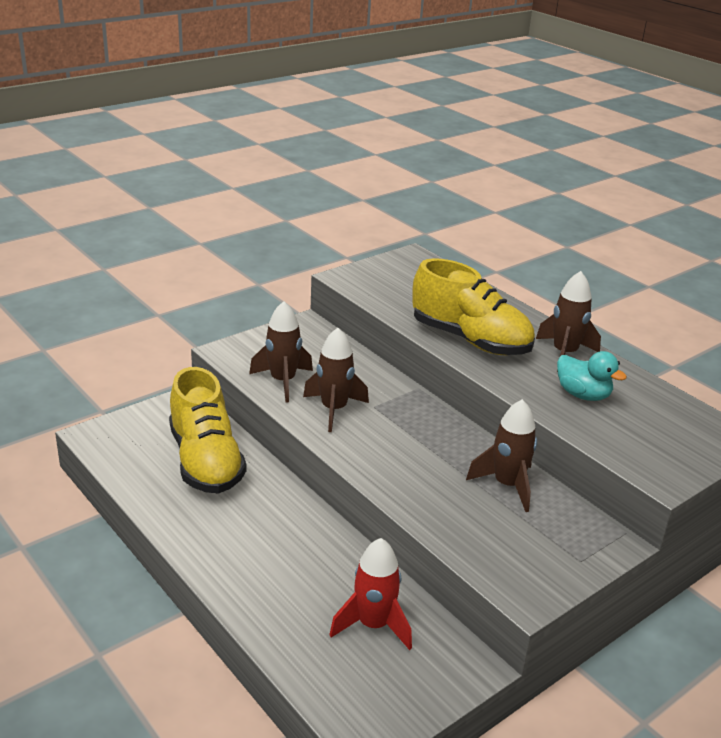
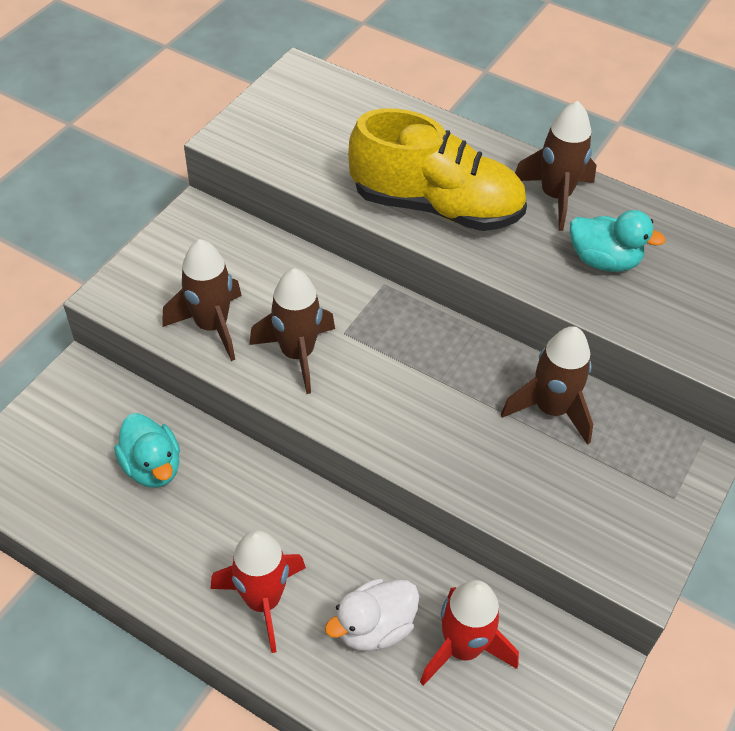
camera: 20 degrees left, 20 degrees up
(206, 461) = (152, 467): yellow shoe -> turquoise duck
(240, 554) = (263, 601): none -> red rocket
(312, 593) = (374, 627): none -> white duck

